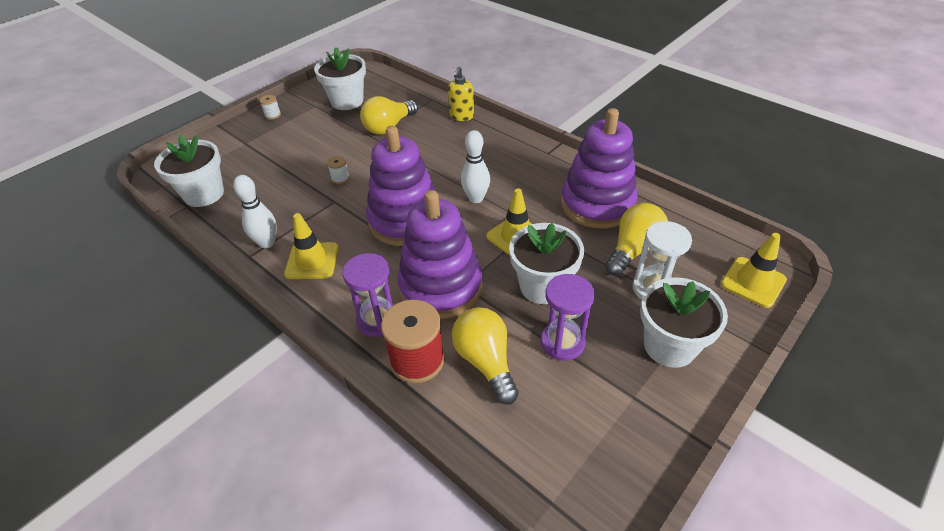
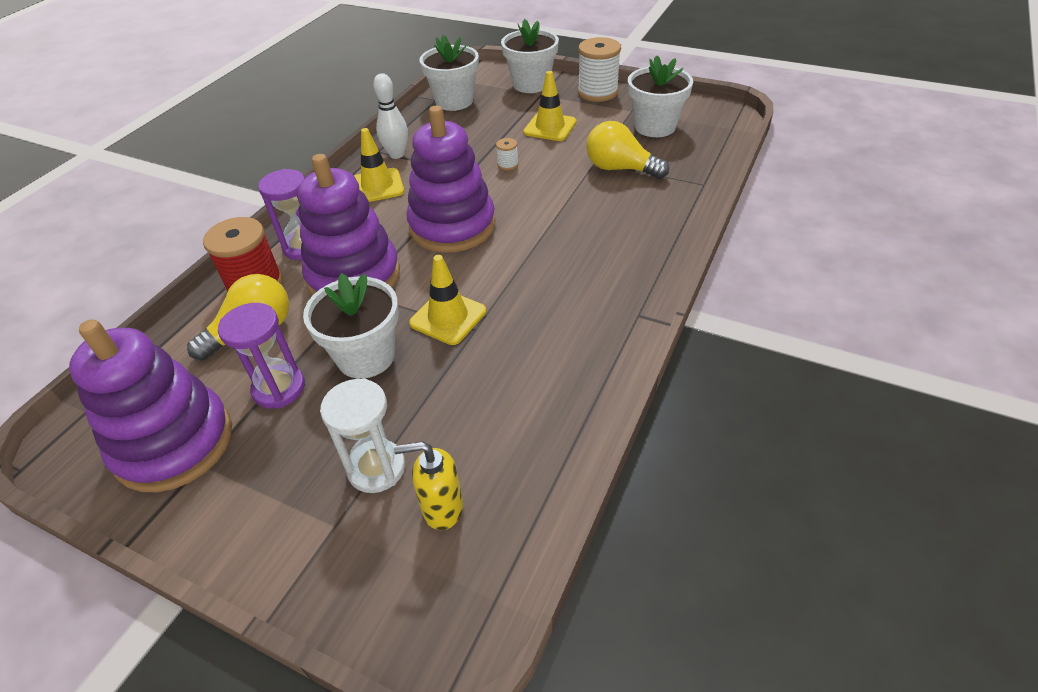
camera: 75 degrees right, 0 degrees up
(273, 115) = (597, 92): white spool -> white spool, size x2.21
(461, 116) = (679, 217): yellow soap dispenser -> yellow soap dispenser (442, 508)
(476, 198) = (509, 268): white bowling pin -> none
(597, 204) = (539, 385): purple stacking toy -> purple stacking toy (174, 443)
(633, 250) = (450, 438): yellow light bulb -> none
(669, 346) = (276, 495): white flower pot -> white flower pot (531, 84)
(753, 282) = (409, 603): yellow traffic cone -> yellow traffic cone (550, 127)

